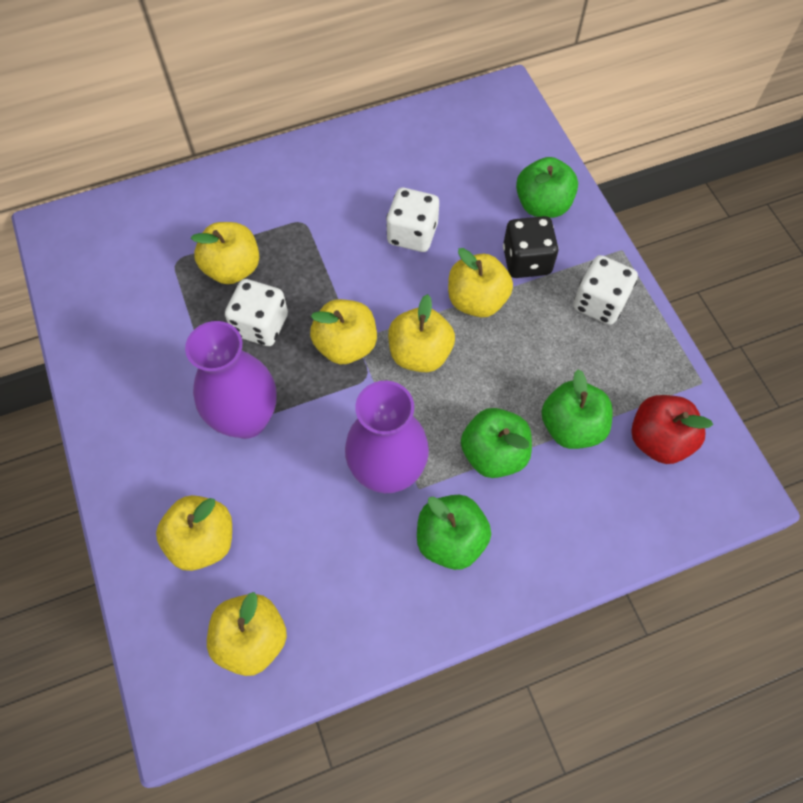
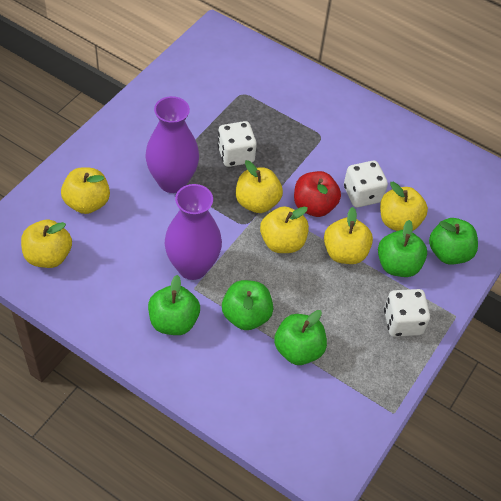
camera: 50 degrees right, 10 degrees down
(232, 268) = (261, 121): yellow apple -> yellow apple (399, 221)
(526, 261) = (397, 265): black dice -> green apple
(658, 440) = (329, 405): red apple -> red apple (314, 206)

